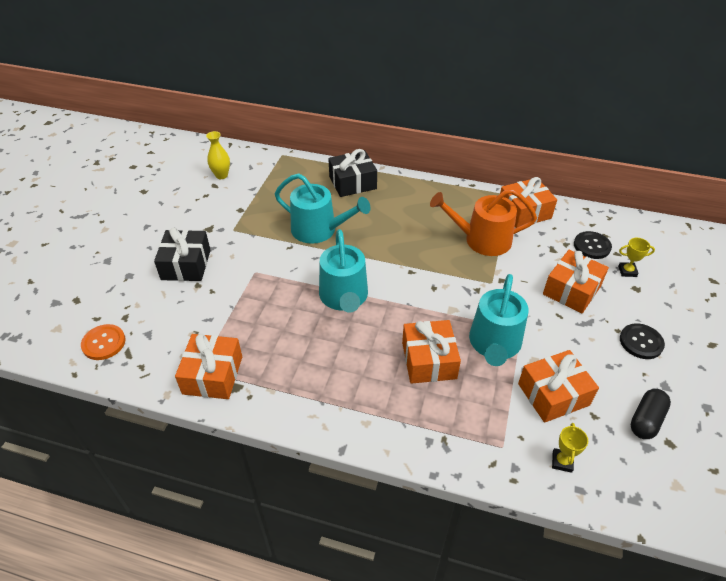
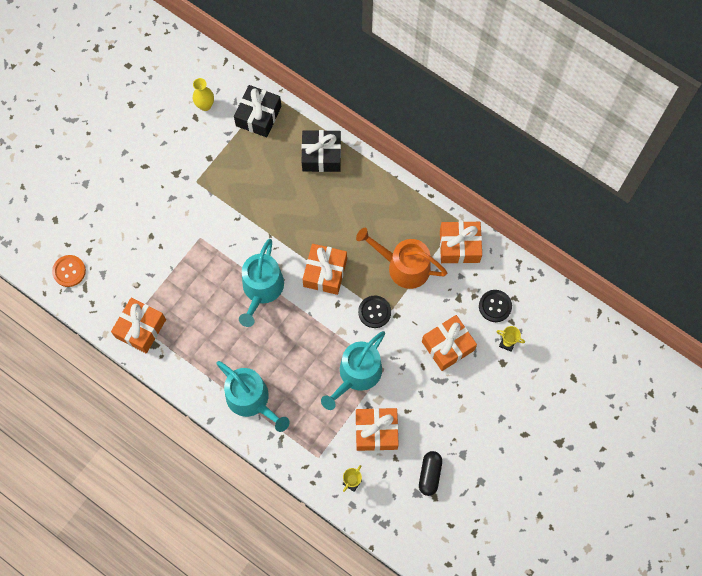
camera: 20 degrees right, 25 degrees up
(186, 265) = (147, 210): black gift -> black gift (258, 116)
(319, 230) = (269, 207): turquoise watering can -> turquoise watering can (251, 400)
(429, 360) = (301, 371): orange gift -> orange gift (325, 273)
(641, 342) = (470, 413): black button -> black button (374, 312)
(646, 420) = (429, 474): black capsule -> black capsule turned 45 degrees counterclockwise

